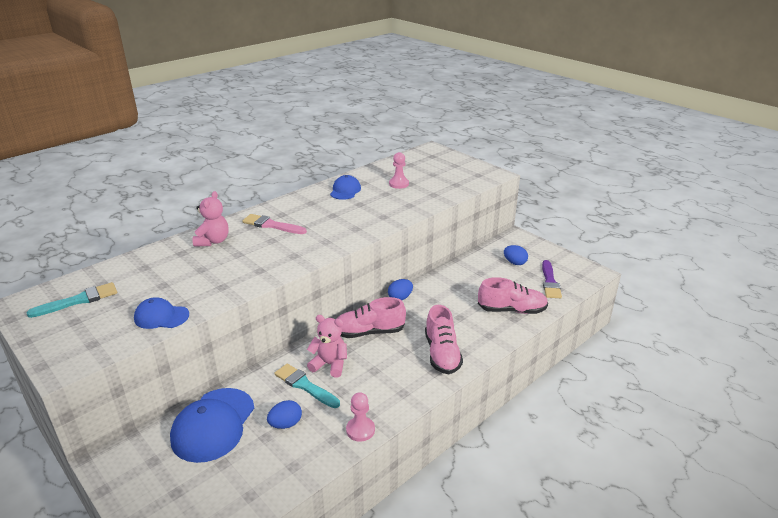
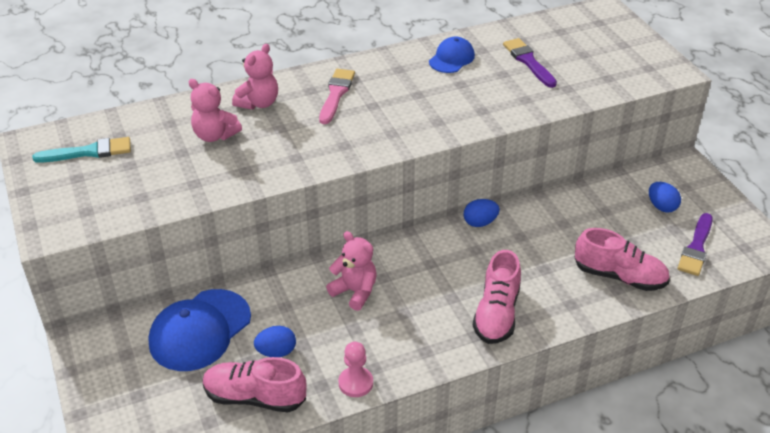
camera: 20 degrees right, 10 degrees up
(161, 316) = (166, 194): blue cap -> none
(186, 268) = (215, 135): none -> pink teddy bear
(271, 225) = (336, 94): pink brush -> pink brush turned 60 degrees clockwise
(304, 385) = (315, 310): turquoise brush -> none
(369, 332) = (419, 261): pink shoe -> pink shoe (255, 397)
(399, 184) = (528, 61): pink pawn -> purple brush

